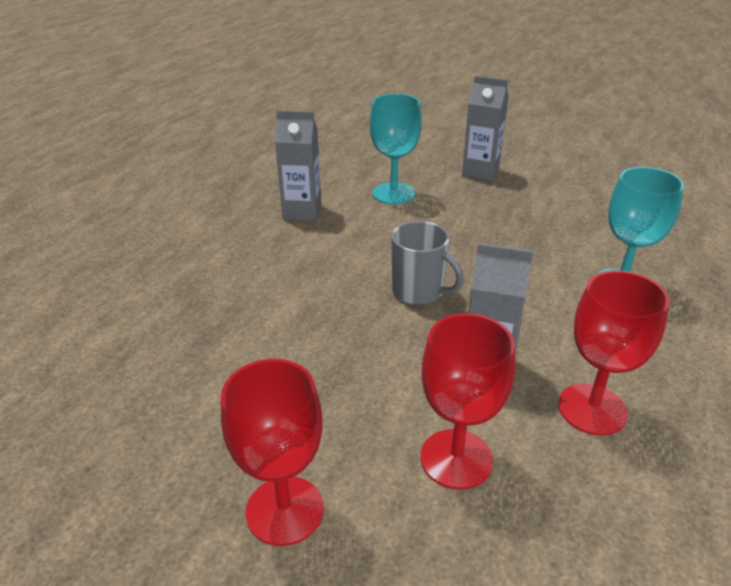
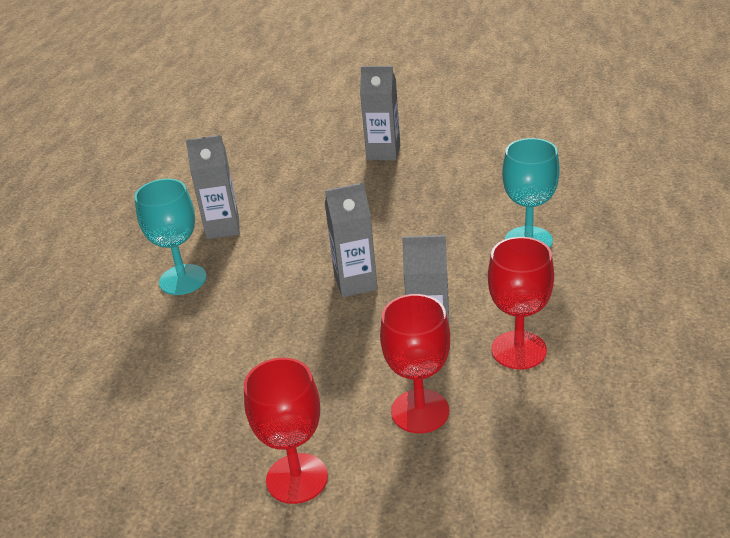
camera: 10 degrees left, 0 degrees up
(393, 193) = (306, 192): turquoise goblet -> turquoise goblet (183, 280)
(419, 291) = (355, 283): grey mug -> grey carton

